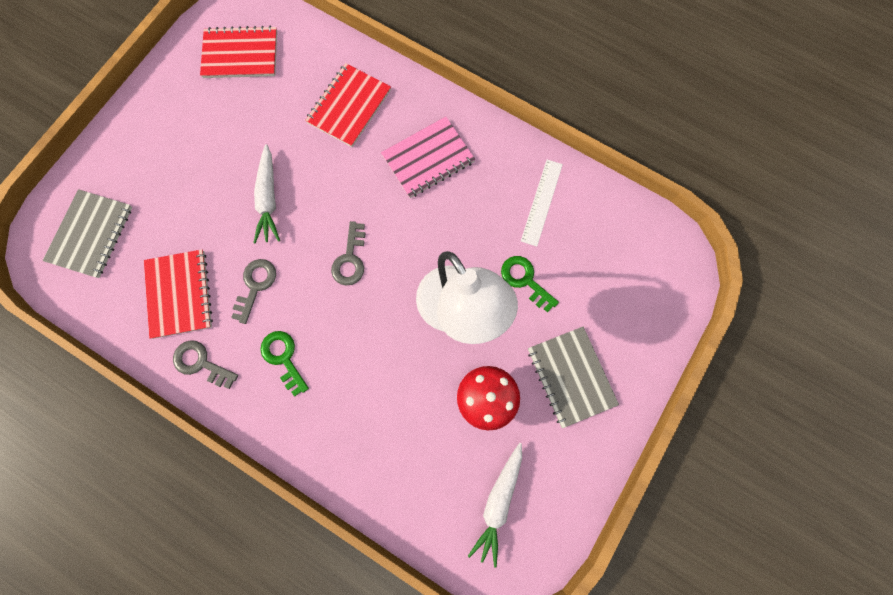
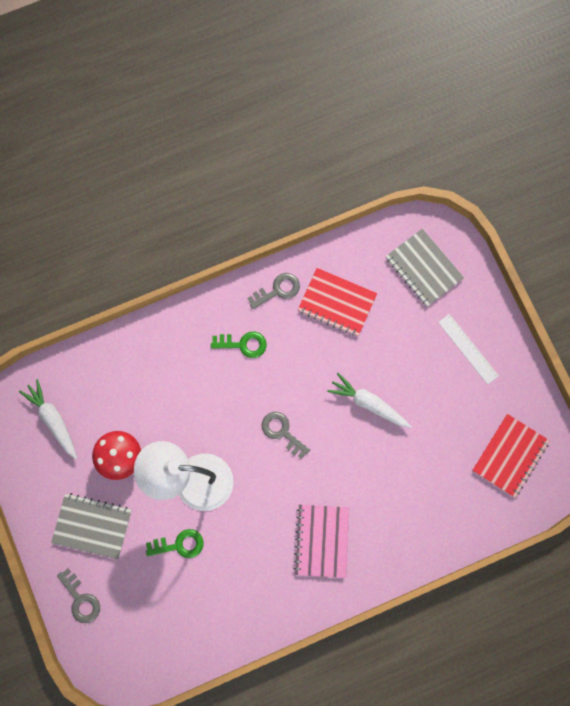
camera: 125 degrees right, 0 degrees up
(255, 285) = (308, 356): grey key -> grey key (81, 599)
(349, 106) = (406, 510): red notebook -> none
(541, 202) = (228, 601): white ruler -> white ruler (468, 348)

